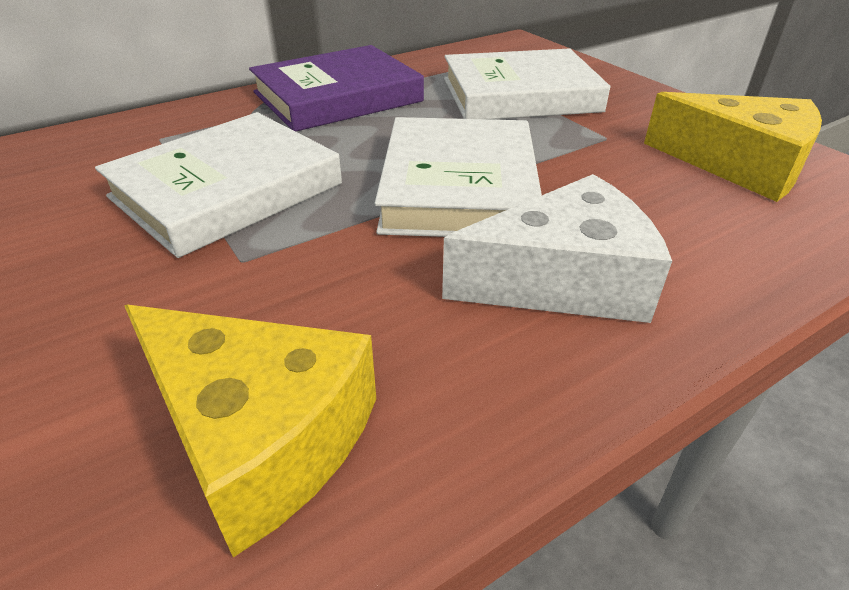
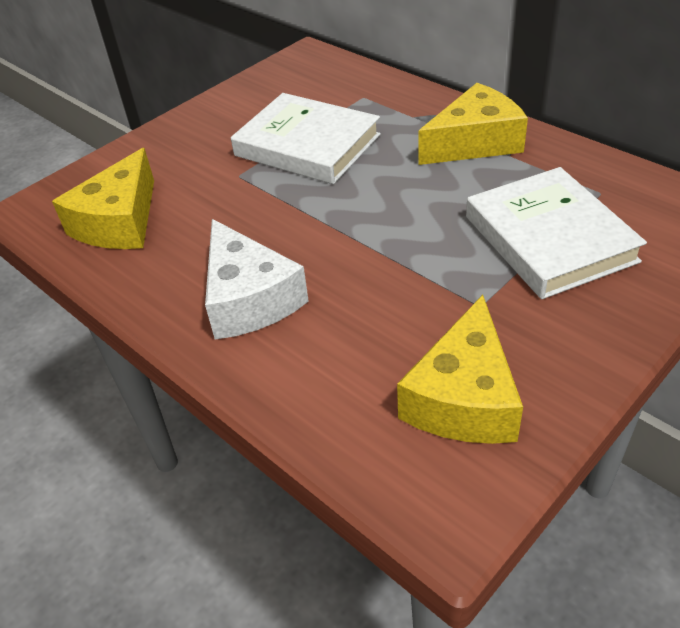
camera: 80 degrees right, 5 degrees up
(337, 97) = (475, 142): purple book -> yellow cheese
(459, 187) = (349, 235): white book -> none

